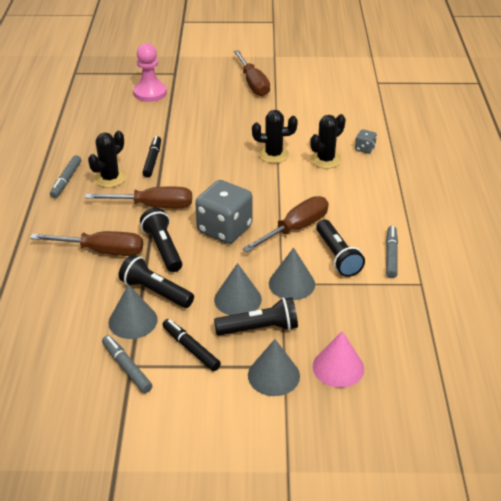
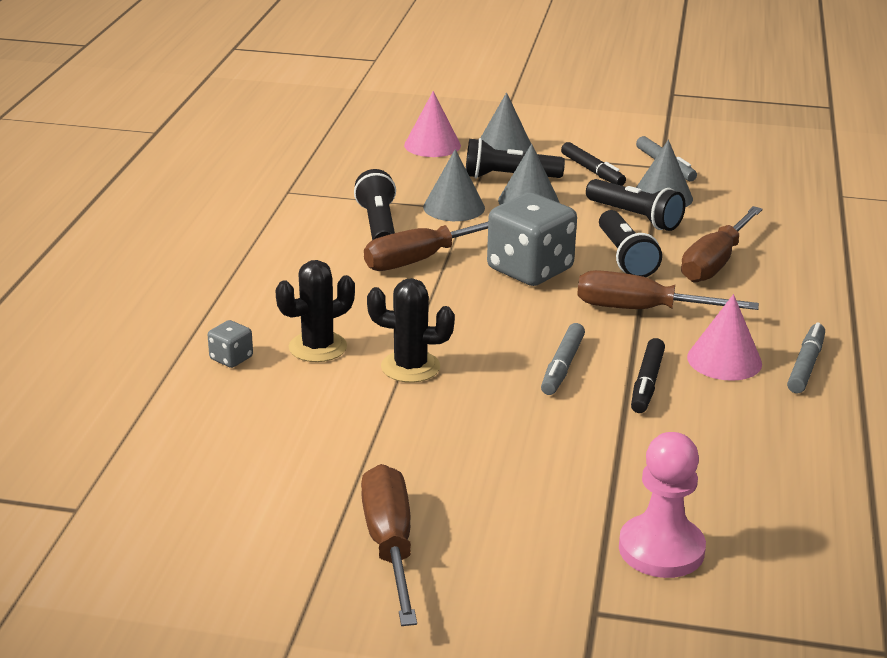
camera: 170 degrees left, 10 degrees down
(103, 251) = (714, 263): brown screwdriver -> brown screwdriver turned 75 degrees counterclockwise
(110, 178) = (724, 360): black cactus -> pink cone
(391, 255) = (304, 219): grey marker -> grey marker (562, 366)

